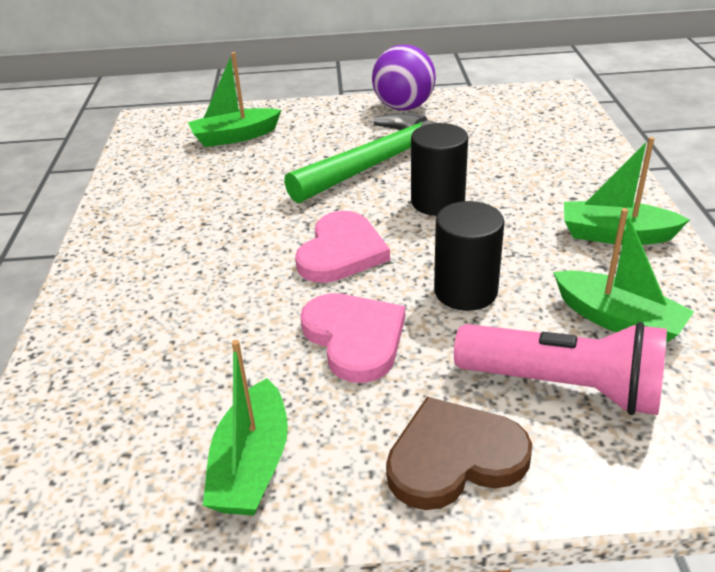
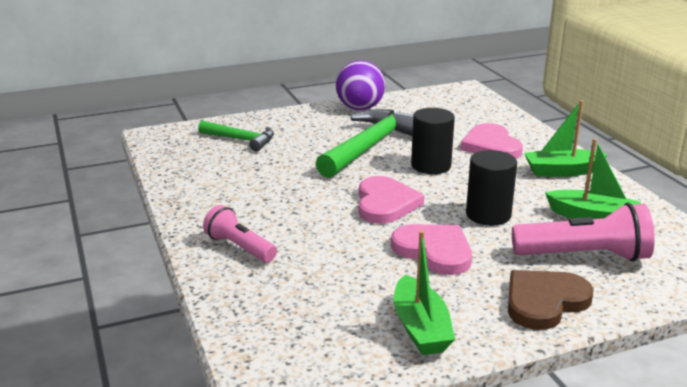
camera: 20 degrees left, 10 degrees down
(124, 289) = (240, 247): none -> pink flashlight
(235, 137) = (241, 140): green boat -> green hammer
(539, 181) = (491, 146): none -> pink heart

